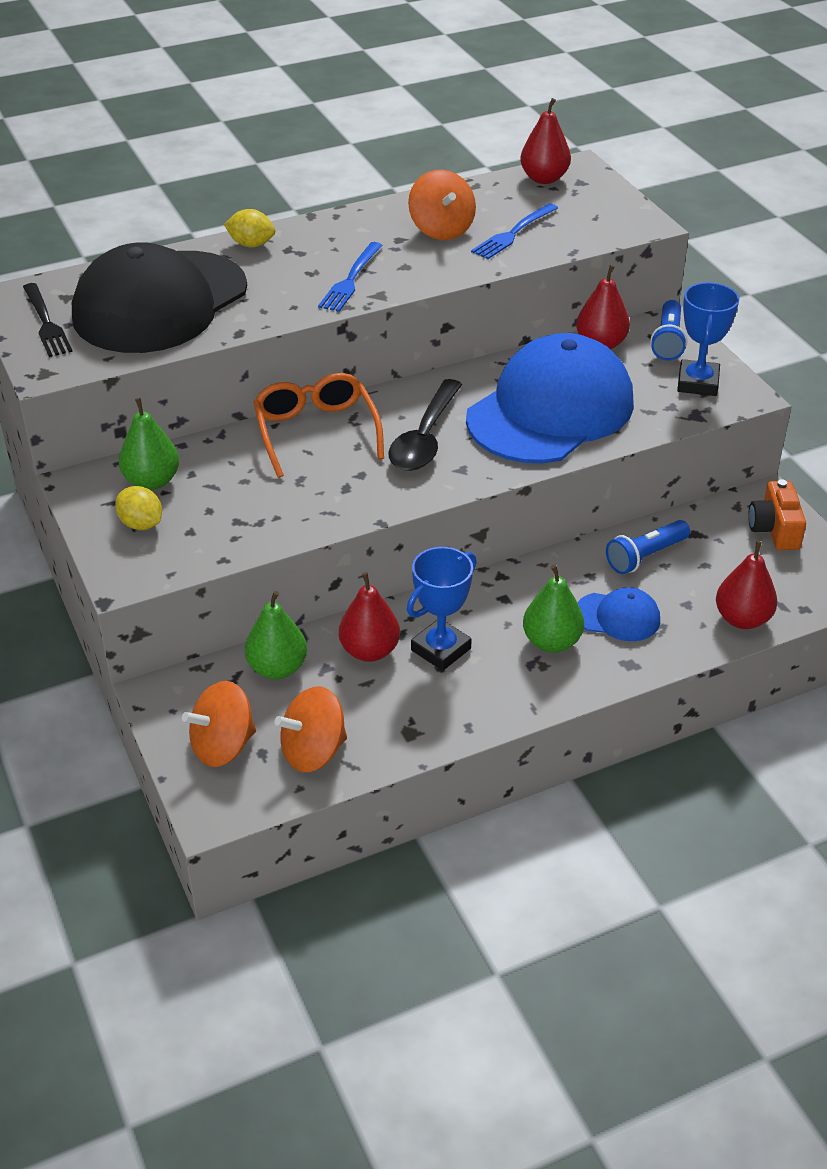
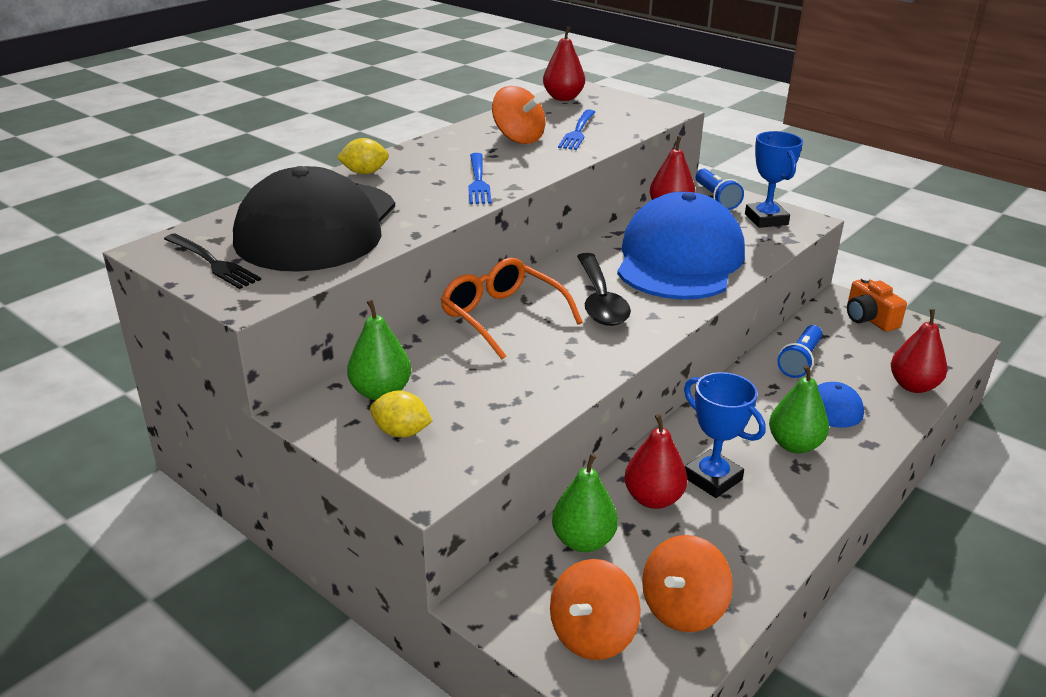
camera: 25 degrees left, 10 degrees down
(441, 649) = (712, 478): blue trophy -> blue trophy turned 60 degrees counterclockwise

